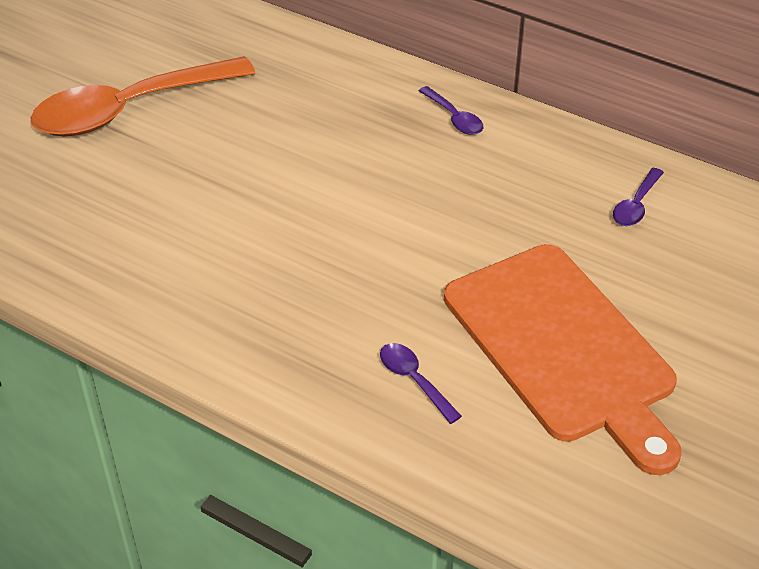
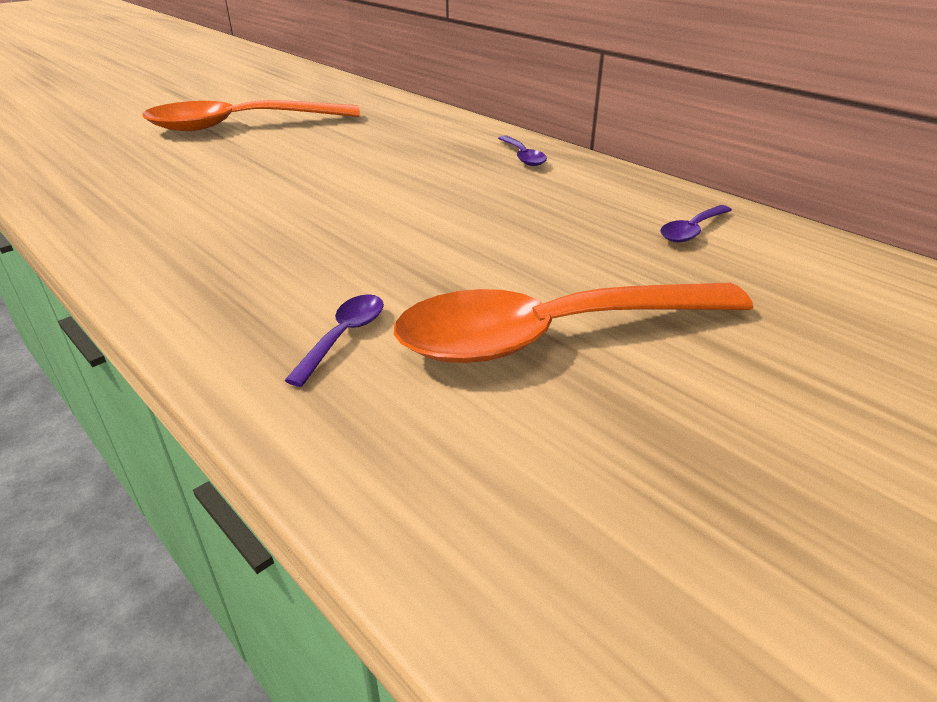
camera: 15 degrees right, 10 degrees down
(414, 380) = (344, 336): purple spoon -> purple spoon turned 45 degrees clockwise
(562, 348) = (551, 335): orange cutting board -> orange spoon

